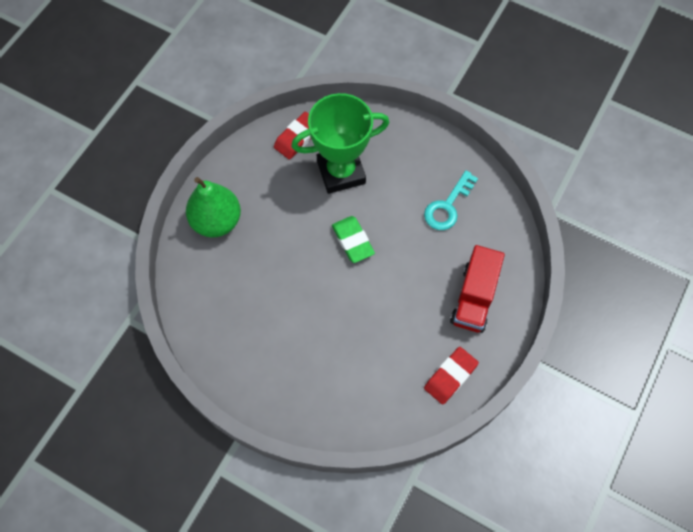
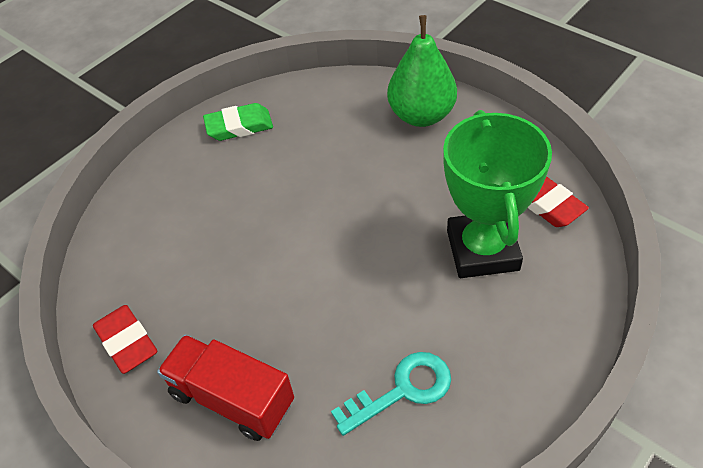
camera: 105 degrees right, 15 degrees down
(353, 241) = (365, 251): green eraser -> green eraser (239, 126)
(448, 206) = (402, 390): turquoise key -> turquoise key turned 105 degrees clockwise

